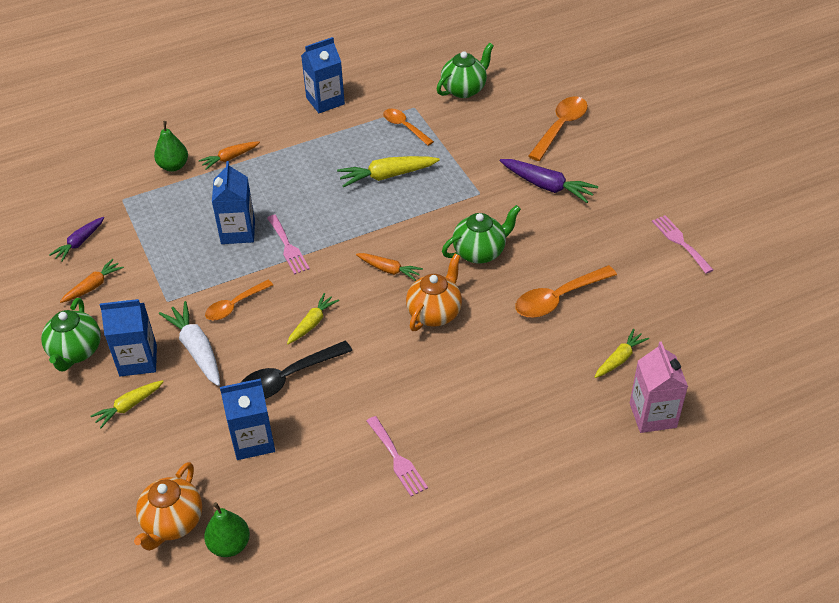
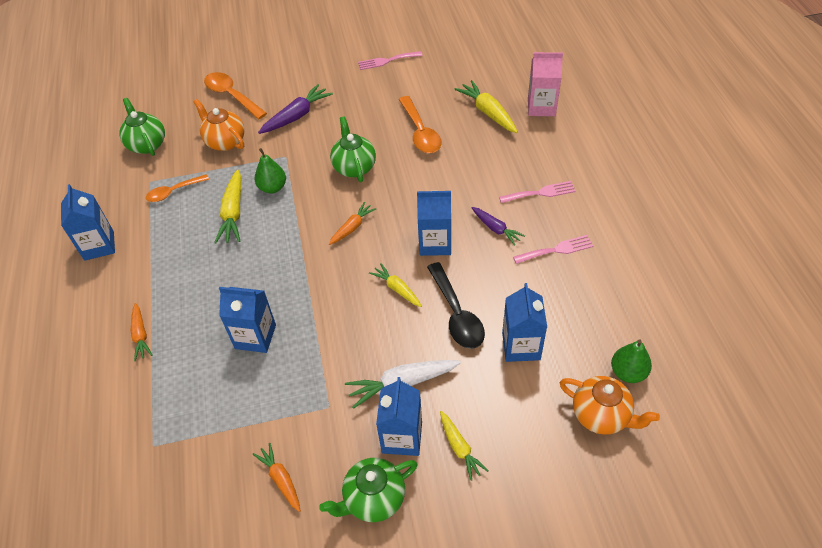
camera: 75 degrees left, 5 degrees up
(76, 352) = (373, 499): green teapot -> green teapot turned 135 degrees clockwise
(79, 243) = (205, 493): purple carrot -> purple carrot (495, 229)
(173, 166) = (125, 389): green pear -> green pear (273, 187)
(234, 305) = (355, 347): orange spoon -> none
(288, 247) = (294, 297): pink fork -> pink fork (540, 193)
(382, 343) = (435, 243): none -> blue carton
(435, 313) = (411, 205): orange teapot -> orange teapot (225, 142)
(619, 359) = (488, 112): yellow carrot -> yellow carrot, size x1.57

